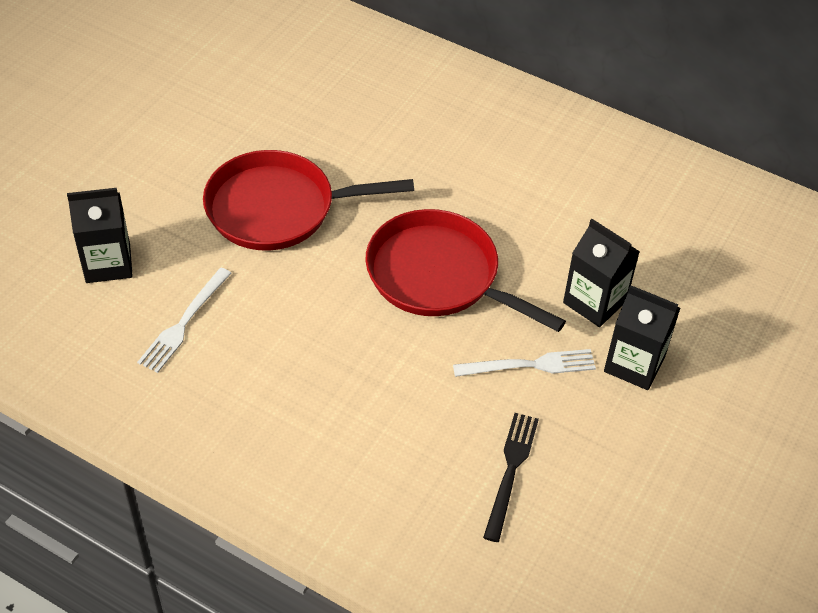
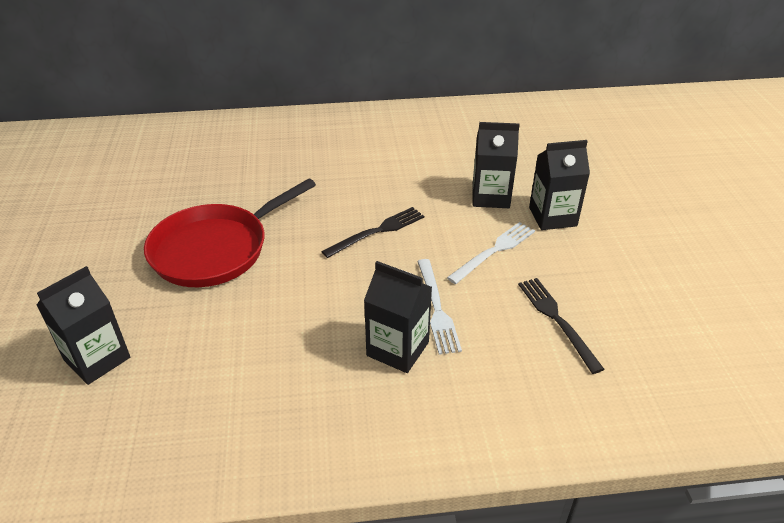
camera: 35 degrees left, 10 degrees down
(184, 322) = (210, 364): white fork -> white fork (436, 308)
(342, 405) = (397, 349): none -> black carton
(438, 275) = (377, 232): red pan -> black fork

